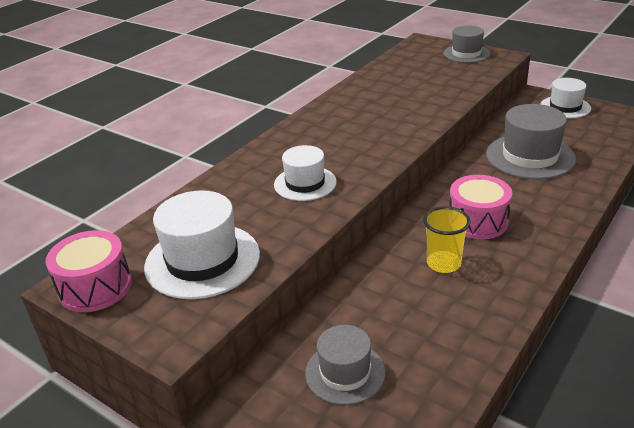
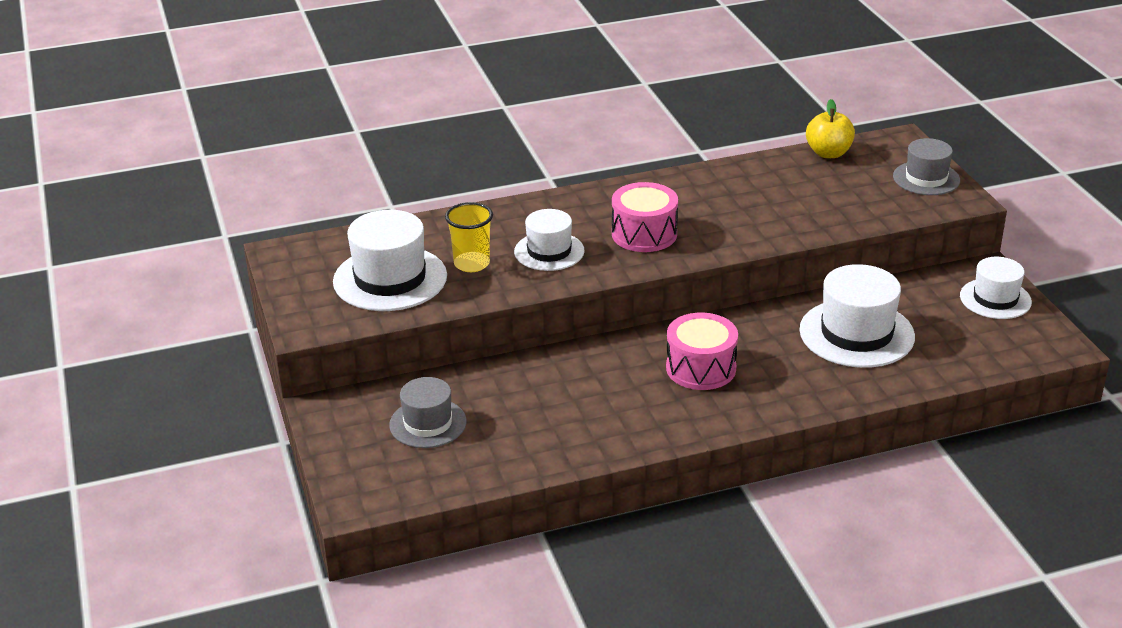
camera: 35 degrees right, 0 degrees up
(95, 287) = (296, 263): pink drum -> pink drum (644, 234)
(394, 60) = (828, 153): none -> yellow apple
(443, 263) = (615, 387): yellow cup -> yellow cup (471, 264)
(530, 156) = (856, 333): grey hat -> white hat

